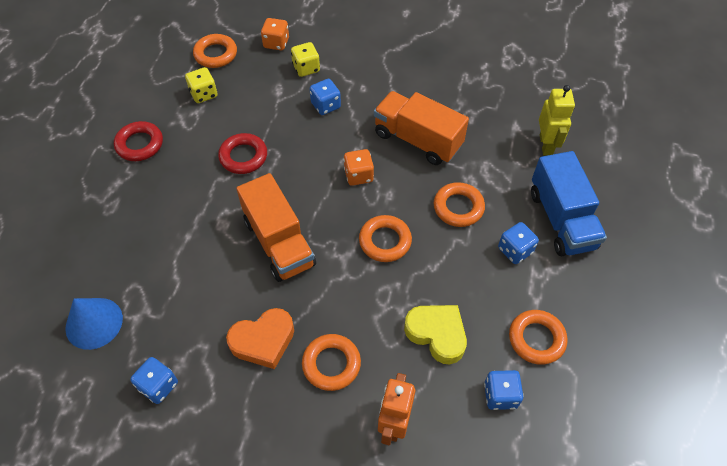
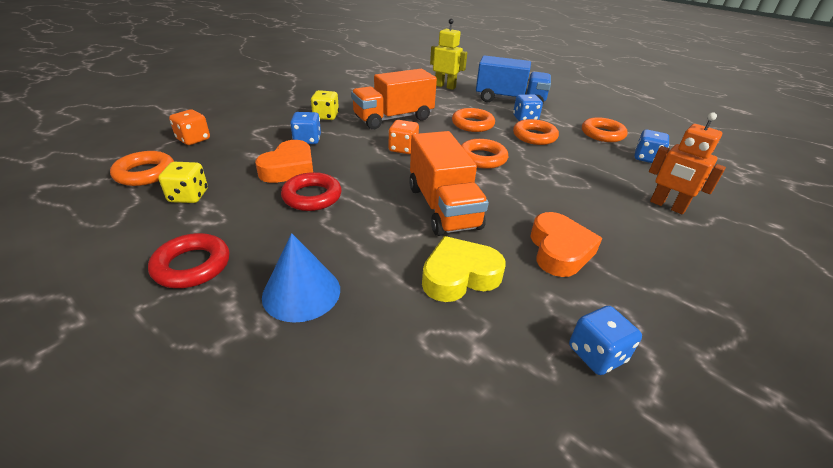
camera: 65 degrees left, 20 degrees down
(94, 323) = (463, 403): blue cone -> blue cone (301, 292)
(273, 121) = (289, 168): none -> orange heart
(279, 242) = (443, 207): orange truck -> orange truck turned 75 degrees clockwise
(306, 68) = (250, 135): yellow dice -> yellow dice (326, 116)
(331, 364) = (600, 219): orange ring -> orange ring (534, 136)
(437, 334) = (585, 164): yellow heart -> yellow heart (459, 276)

